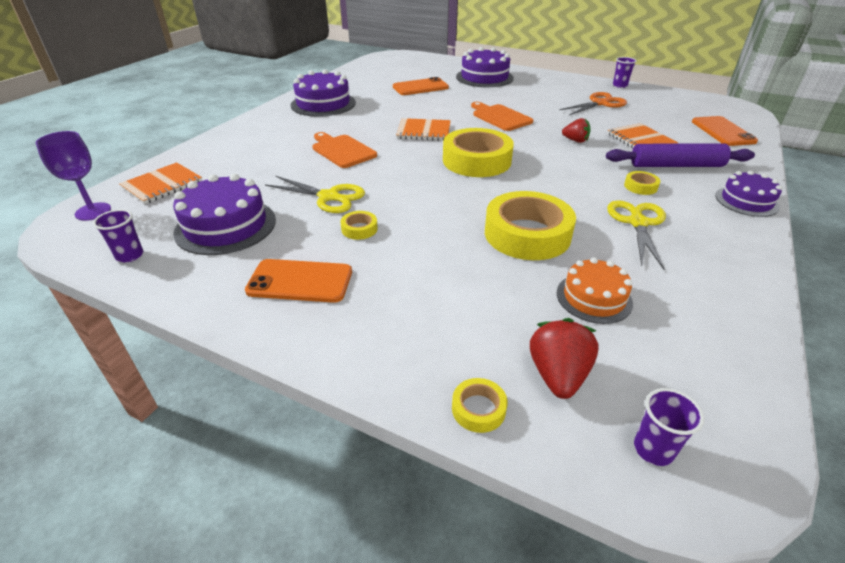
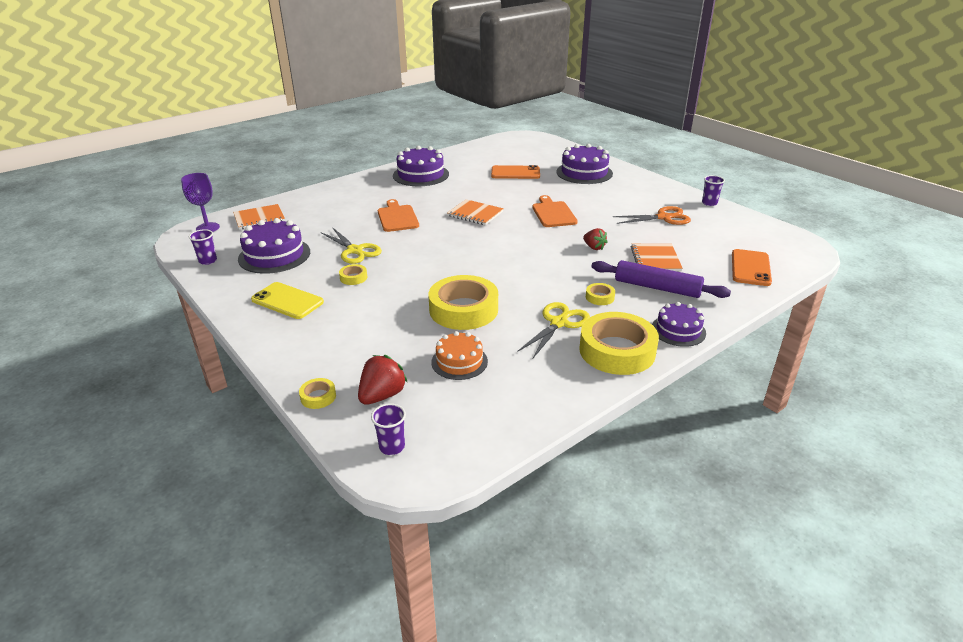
camera: 25 degrees right, 5 degrees down
(300, 281) = (287, 301): orange phone -> yellow phone
(476, 160) = (490, 247): yellow tape -> yellow tape (617, 351)

